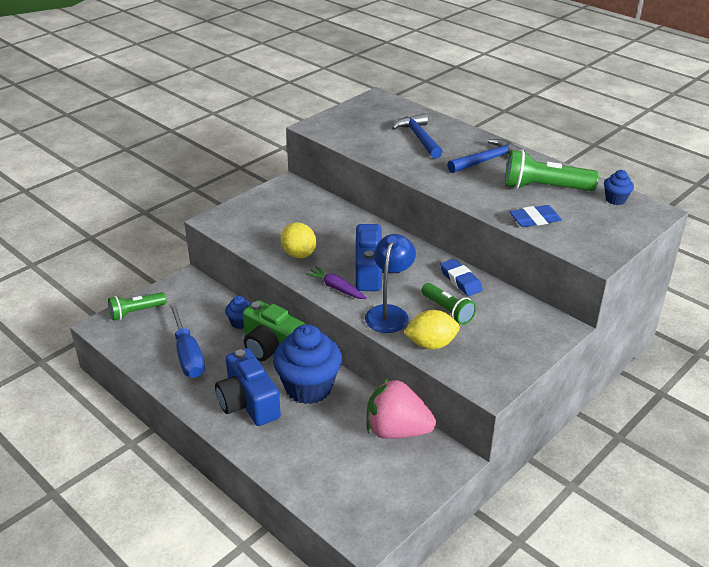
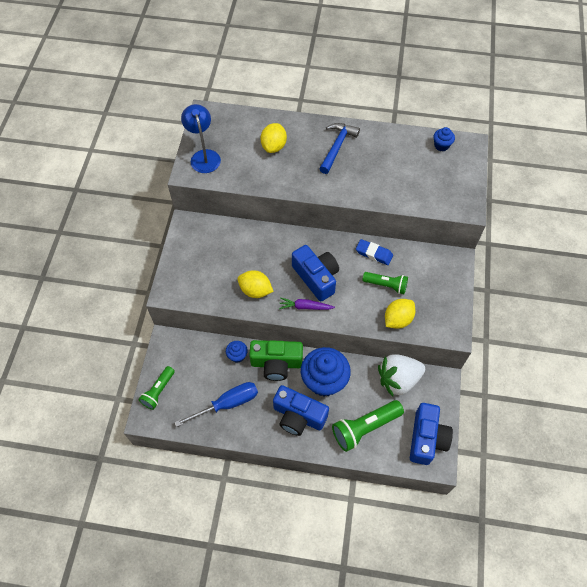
camera: 35 degrees left, 25 degrees up
(188, 354) = (227, 404): blue screwdriver -> blue screwdriver turned 60 degrees counterclockwise
(375, 504) = (426, 438): none -> blue camera
(389, 313) = (354, 308): blue lamp -> blue lamp (204, 156)
(397, 430) = (398, 379): pink strawberry -> white strawberry
(419, 138) = (274, 146): blue hammer -> yellow lemon
(534, 220) = (409, 193): blue eraser -> none
(544, 188) = (392, 157): green flashlight -> green flashlight (365, 428)

